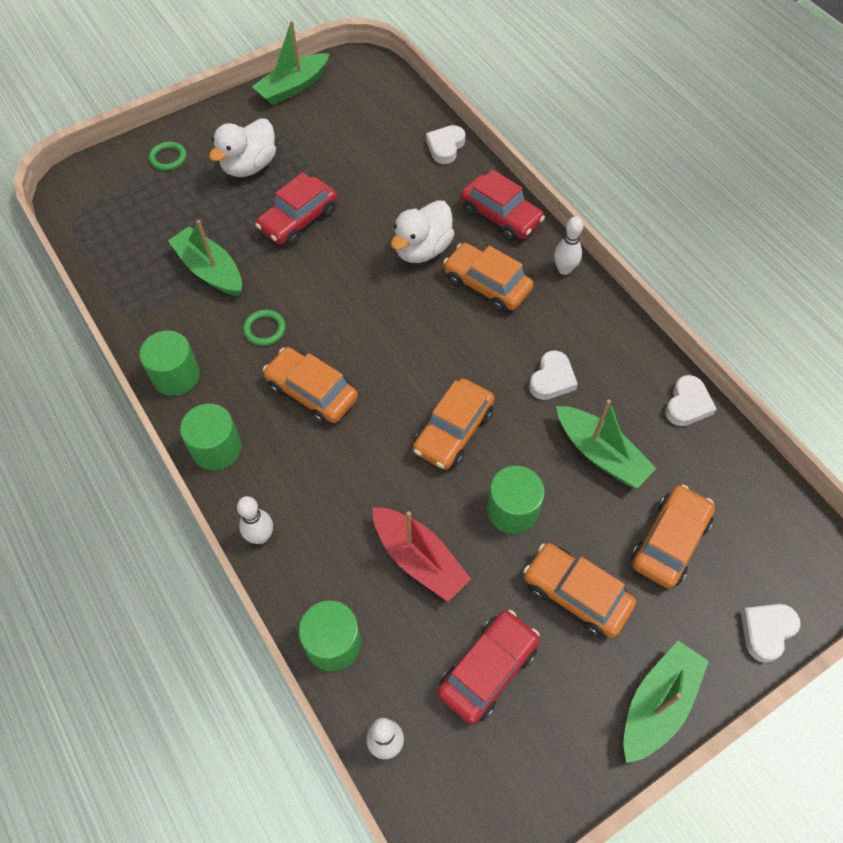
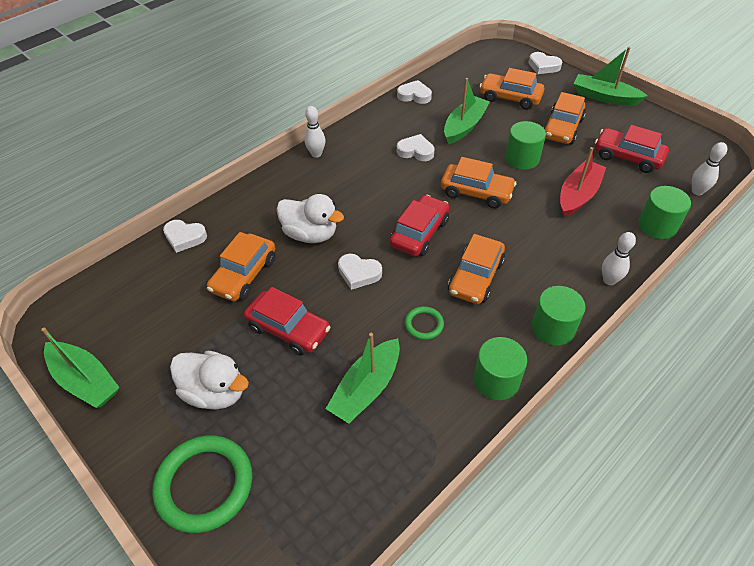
camera: 100 degrees left, 10 degrees down
(168, 158) = (204, 485): green ring -> green ring, size x2.08
(351, 284) = (359, 273): none -> white heart
(487, 285) = (340, 192): orange car -> orange car (244, 275)
(500, 216) = (267, 193): red car -> red car (419, 233)

